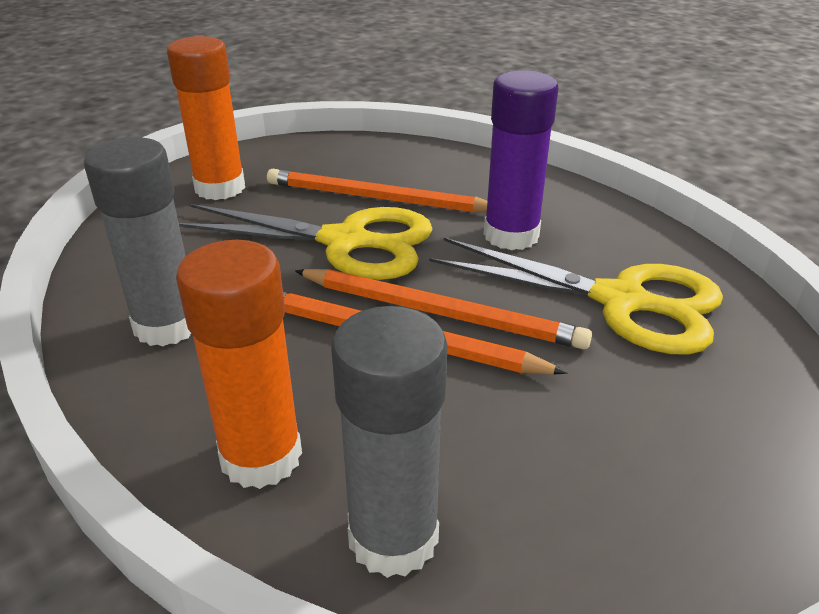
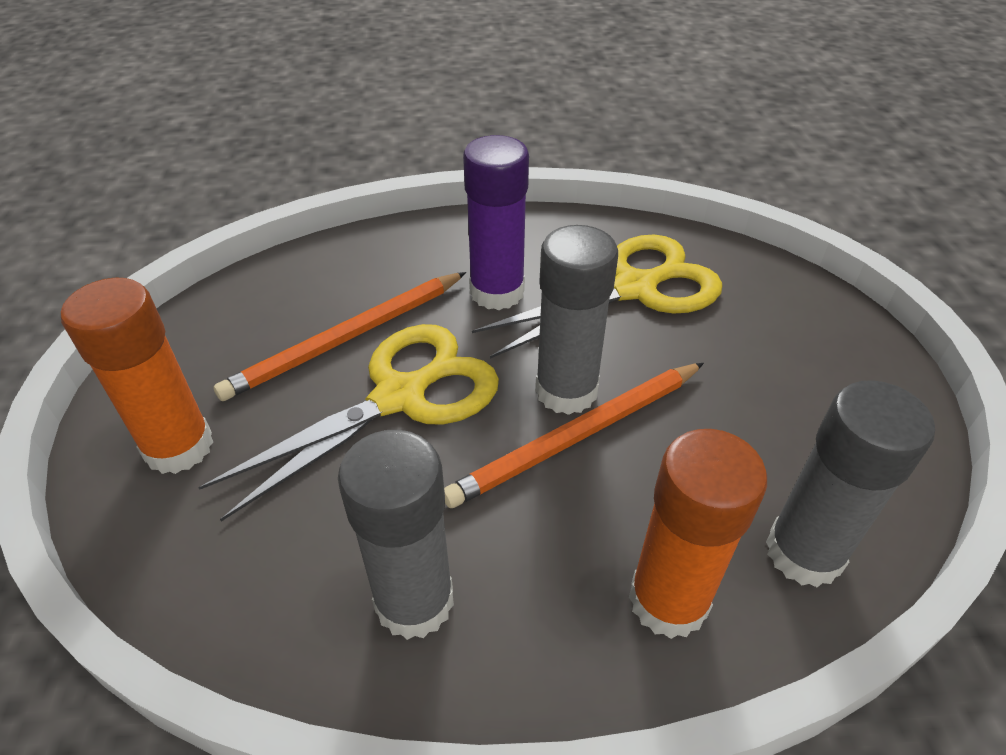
camera: 55 degrees left, 10 degrees up
(440, 313) = (566, 391): orange pencil -> grey glue stick

